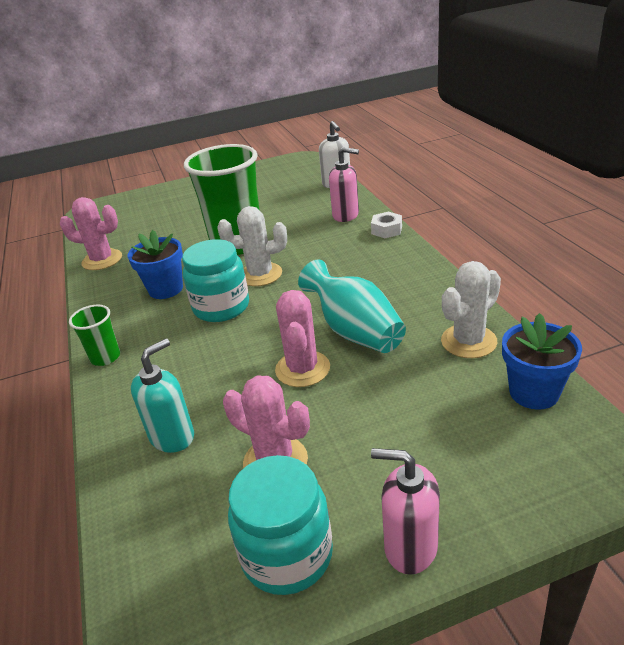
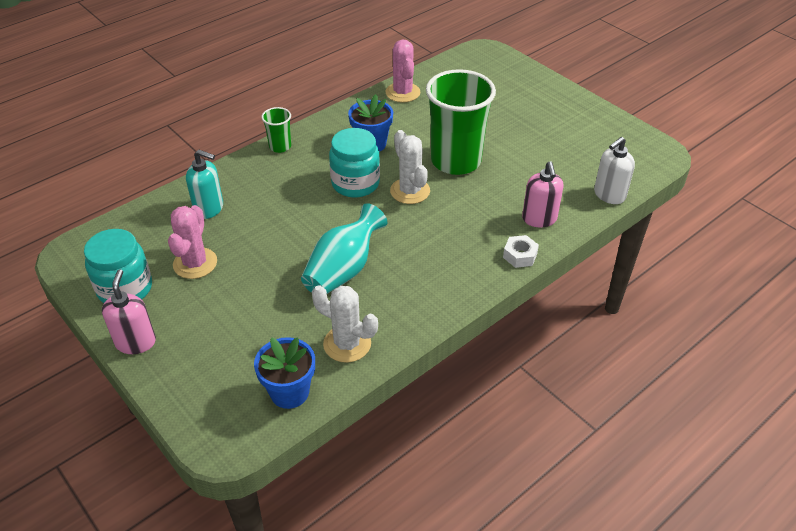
camera: 65 degrees right, 10 degrees up
(302, 369) = (289, 251): pink cactus -> none

